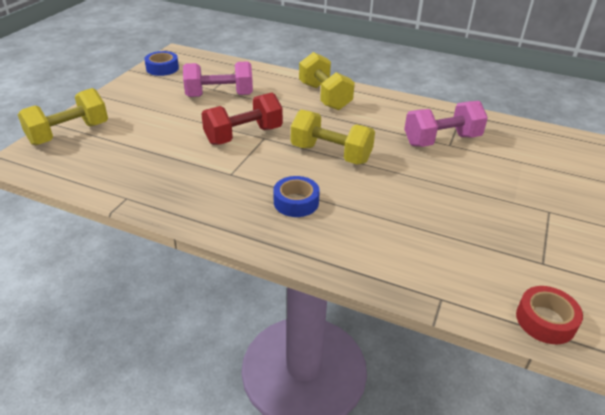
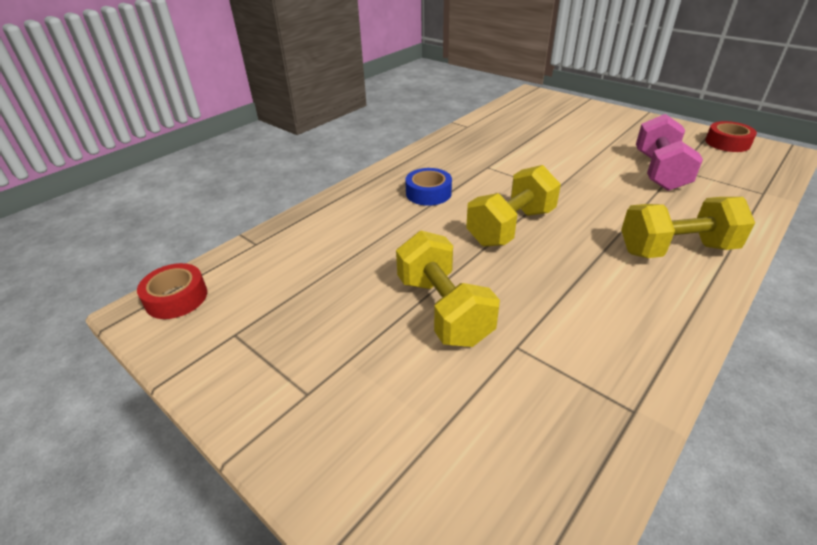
camera: 110 degrees right, 0 degrees up
(69, 134) = (569, 106): yellow dumbbell -> yellow dumbbell (443, 310)
(162, 68) = (727, 143): blue tape -> red tape
(243, 135) = (560, 178): red dumbbell -> none
(441, 140) = (531, 341): pink dumbbell -> none

